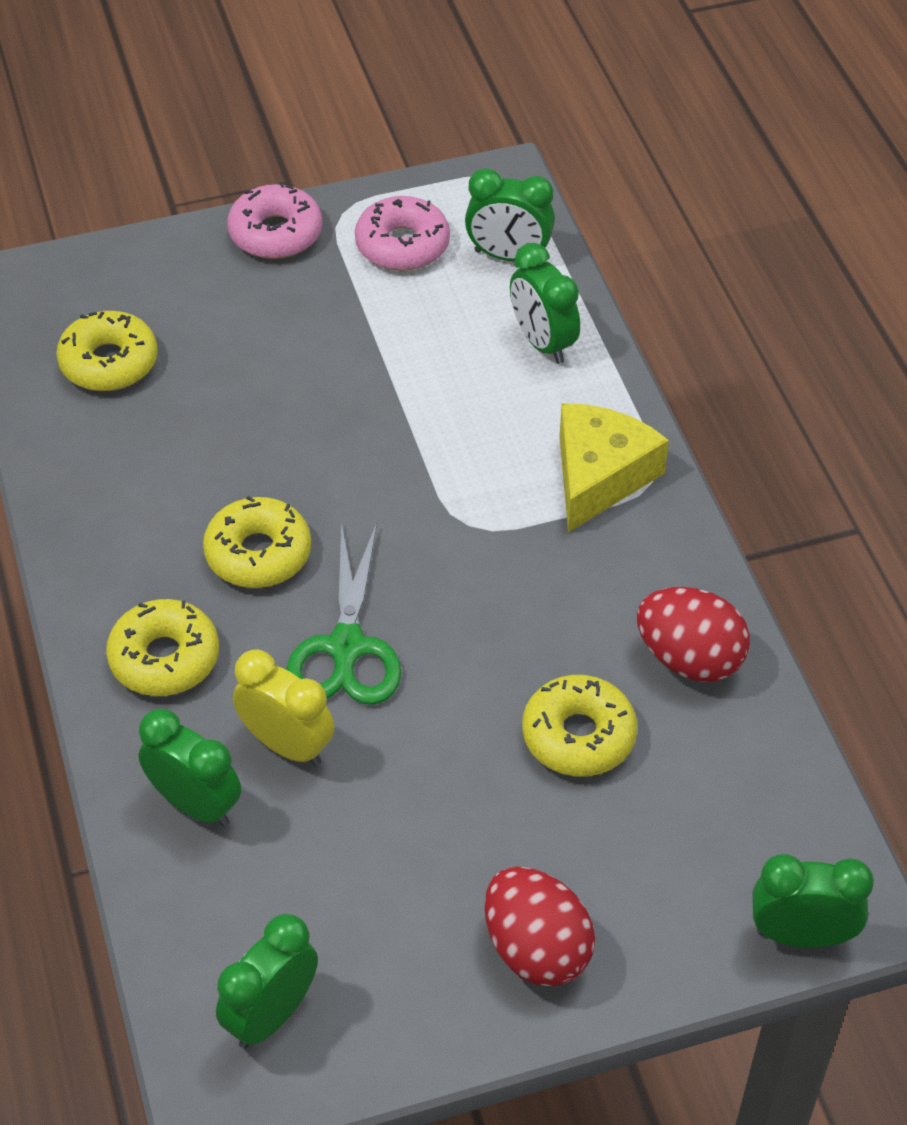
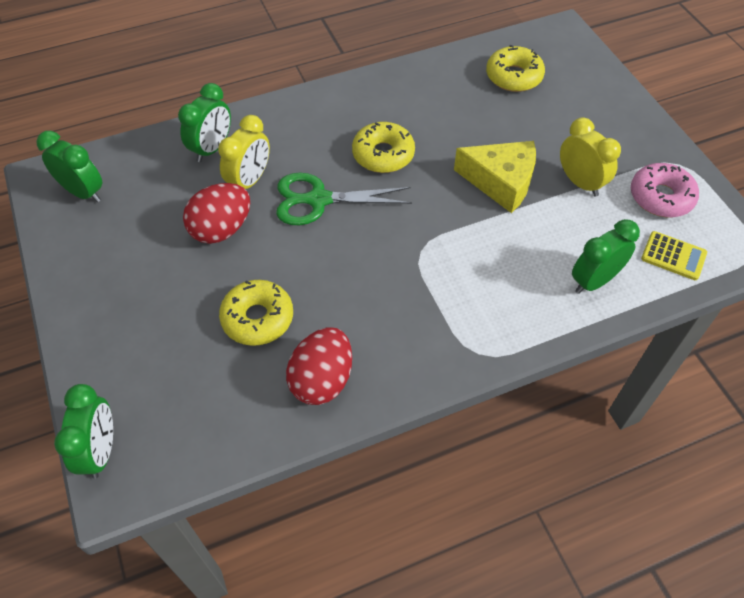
camera: 85 degrees right, 5 degrees up
(164, 658) = (306, 125): yellow donut -> none
(275, 233) = (646, 134): pink donut -> none
(361, 324) = (580, 182): none -> yellow clock
(508, 256) = (673, 256): green clock -> yellow calculator
(536, 949) = (108, 304): red egg -> red egg (221, 229)
(599, 476) = (476, 321): yellow cheese -> yellow cheese (501, 182)

